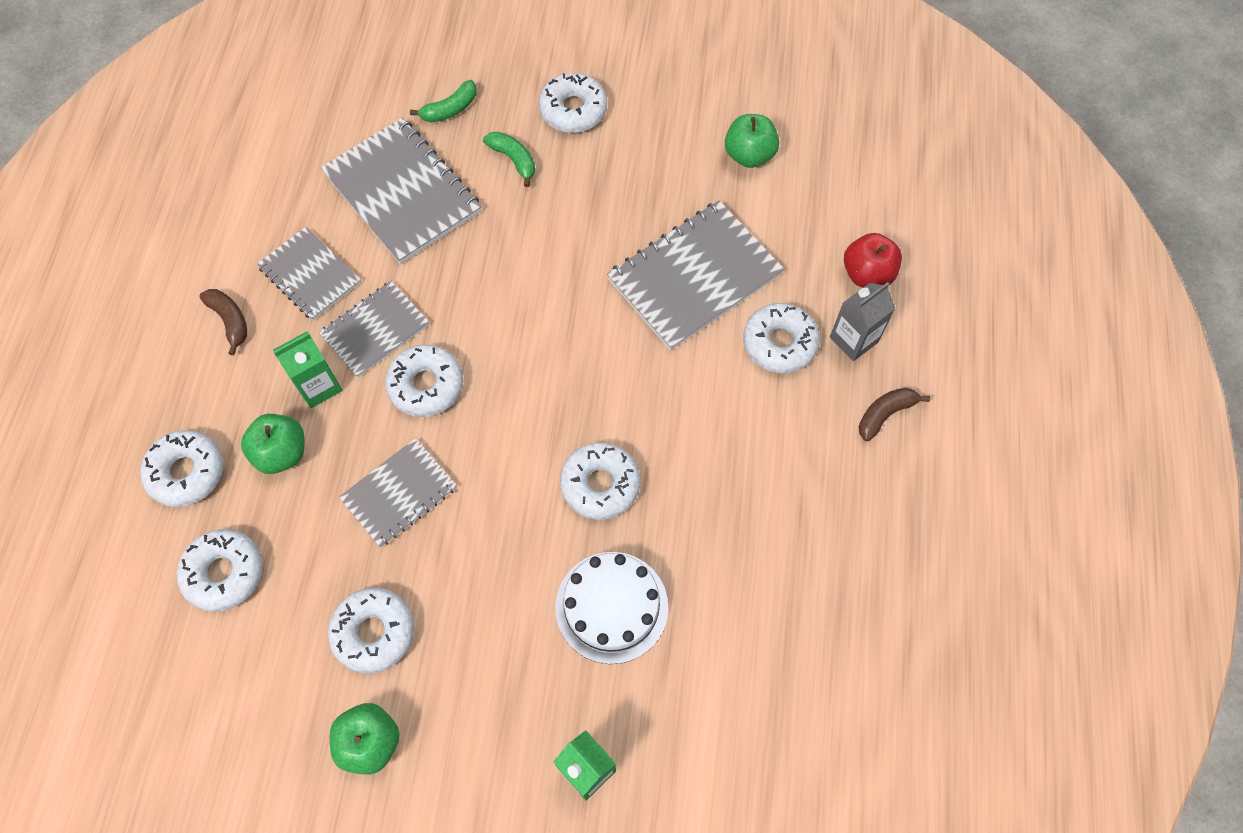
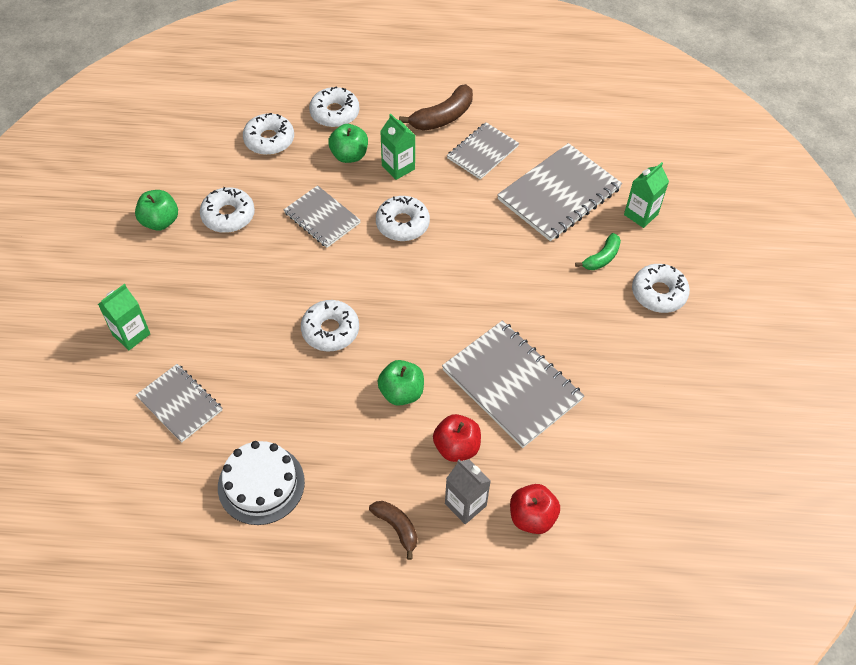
camera: 85 degrees right, 10 degrees down
(230, 321) = (442, 117): brown banana -> brown banana, size x1.60
(375, 330) = (443, 192): grey notebook -> grey notebook (180, 404)
(450, 109) = (641, 214): green banana -> green carton
(611, 607) = (240, 342): white cake -> white cake (261, 484)
(749, 155) = (640, 423): green apple -> green apple (401, 392)
(779, 343) = (456, 447): white donut -> red apple

